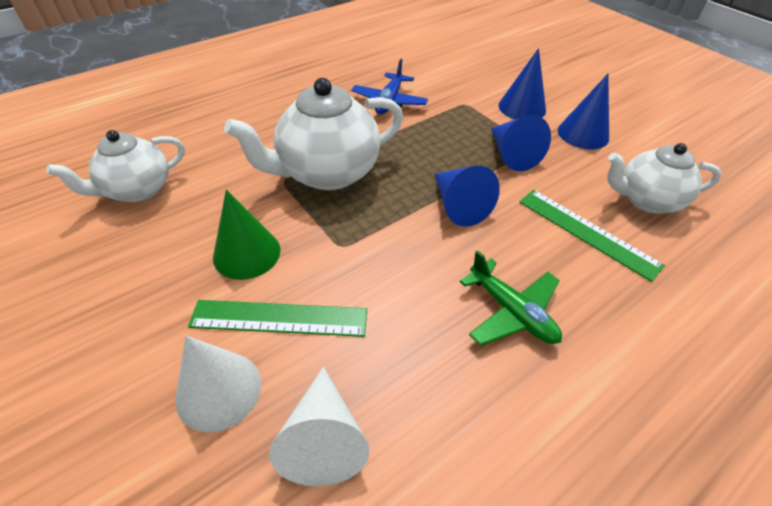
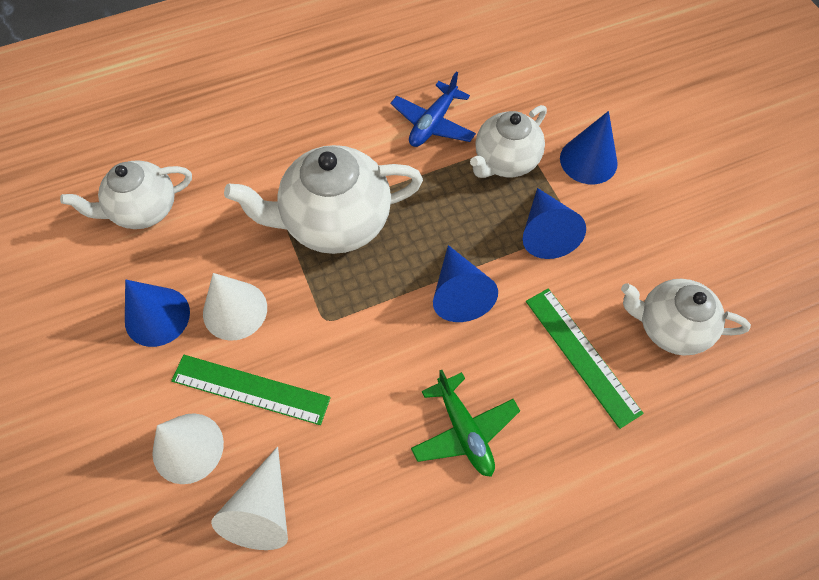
camera: 15 degrees right, 15 degrees up
(247, 253) = (235, 310): green cone -> white cone
(457, 116) = (505, 161): none -> white teapot
(583, 134) = (644, 216): blue cone -> blue cone (157, 316)

